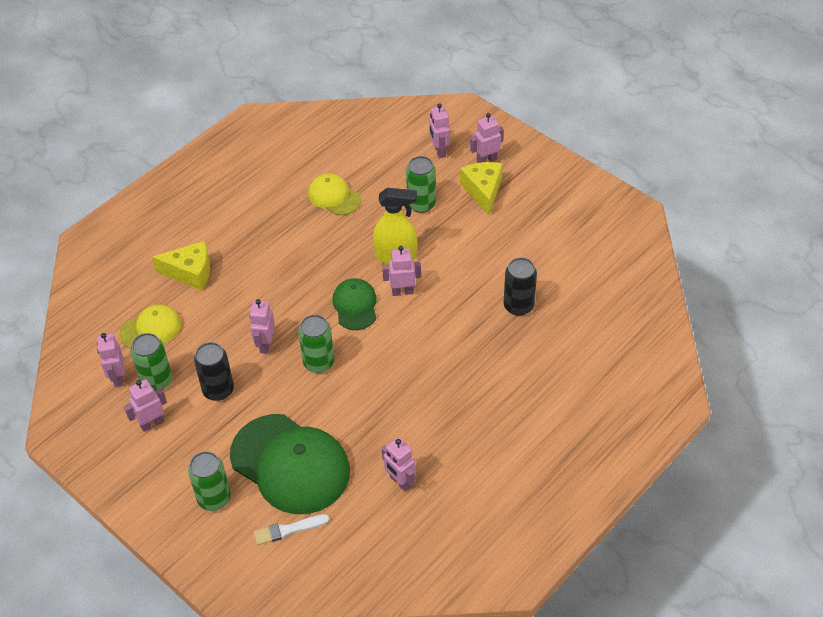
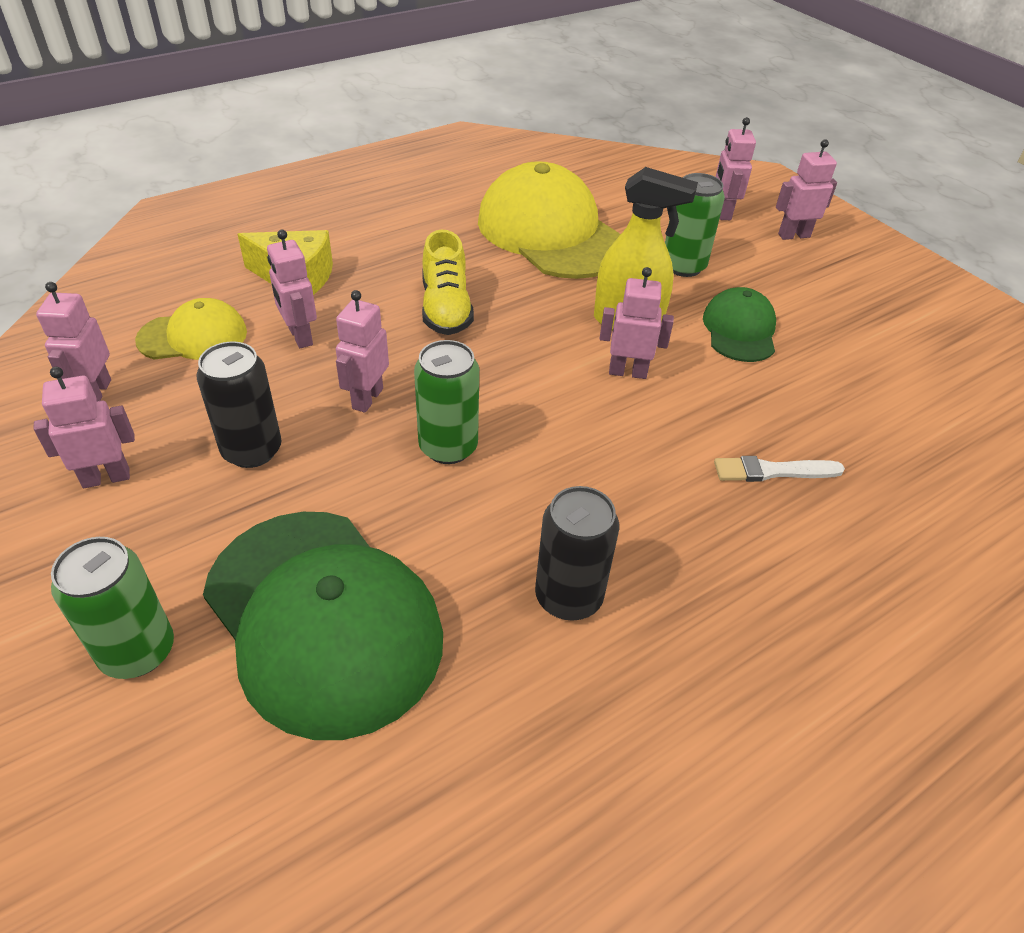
camera: 10 degrees right, 5 degrees down
(157, 381) = (157, 412): green can -> none
(288, 273) = (446, 309): none -> yellow shoe
(288, 530) = (257, 768): white brush -> white brush (773, 471)
(334, 196) = (551, 233): yellow cap -> yellow cap, size x1.91
(355, 305) = (541, 375): green cap -> green cap (739, 330)
(400, 482) = (540, 719): pink robot -> pink robot (300, 337)
(483, 191) = (784, 269): yellow cheese -> none
(518, 306) = (834, 437): black can -> black can (568, 597)

